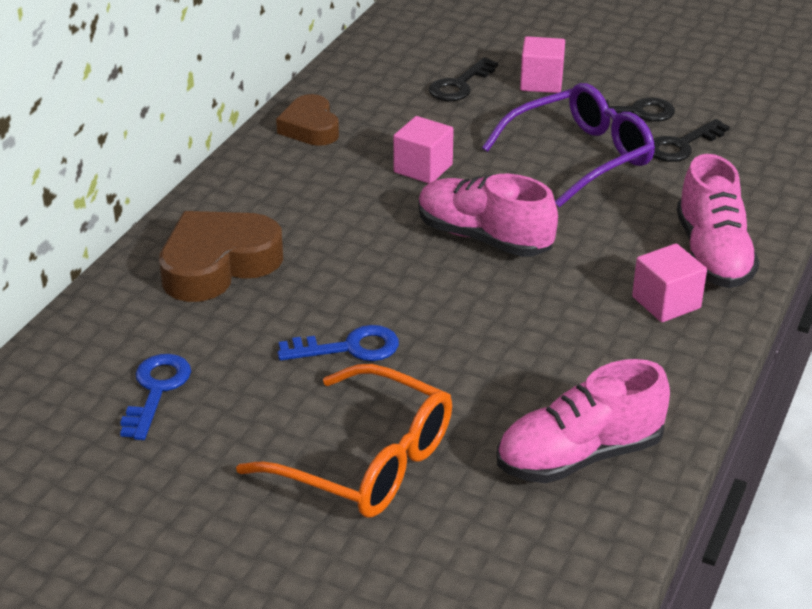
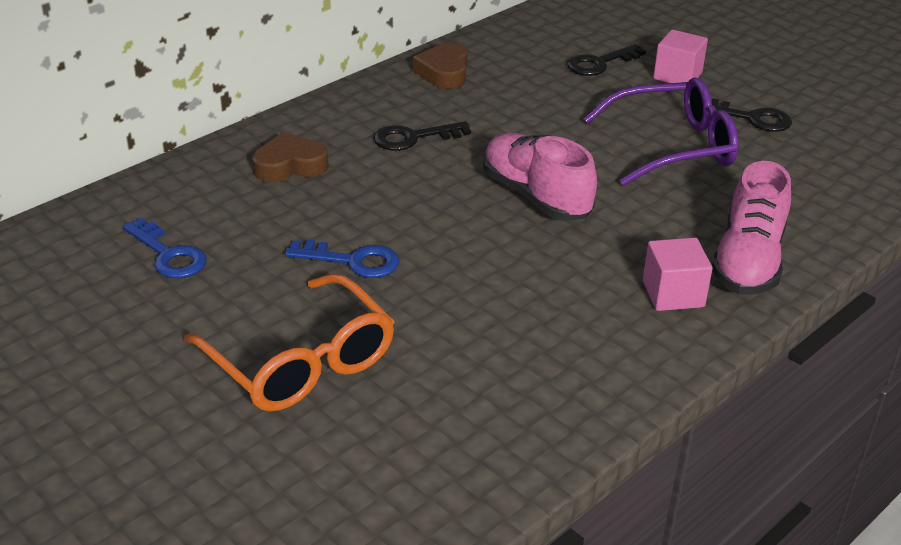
camera: 20 degrees right, 0 degrees up
(156, 390) = (169, 255): blue key -> blue key turned 105 degrees clockwise
(218, 264) = (290, 165): brown heart -> brown heart, size x0.63
(423, 168) = (520, 126): pink cube -> none
(579, 456) = (497, 411): pink shoe -> none
(681, 145) = (779, 157): black key -> black key (413, 138)

